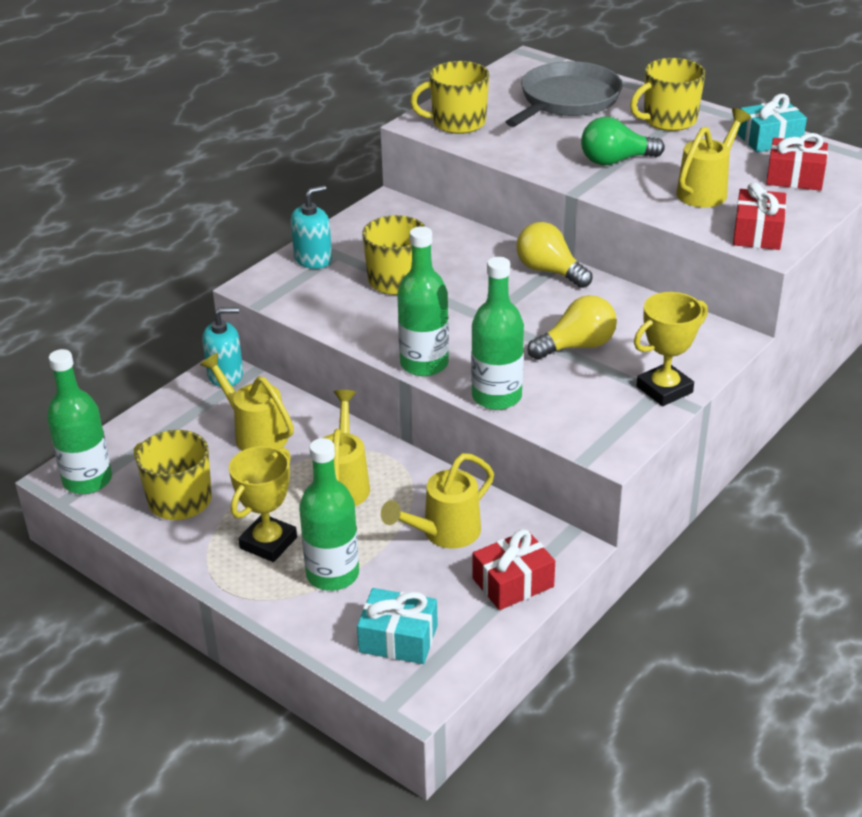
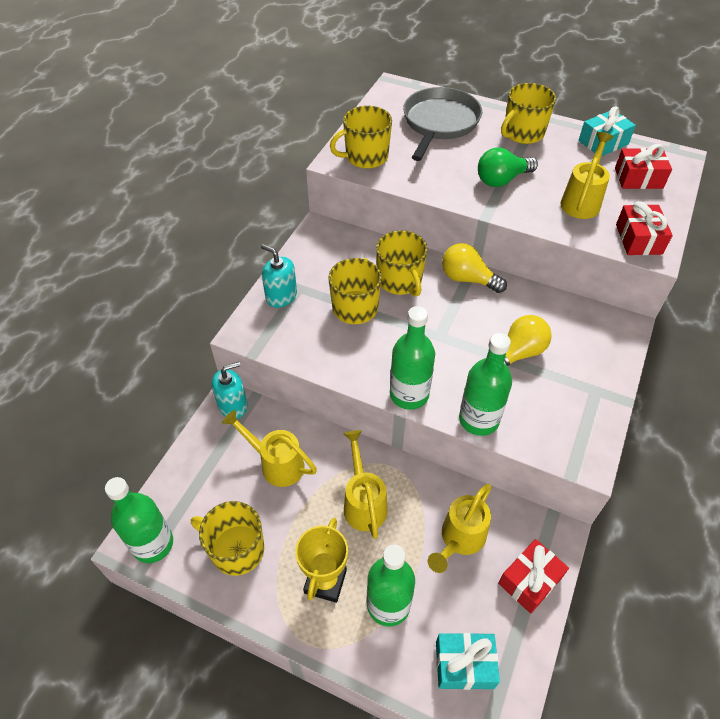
camera: 15 degrees left, 15 degrees up
(313, 259) = (281, 296): turquoise soap dispenser -> turquoise soap dispenser turned 90 degrees counterclockwise
(463, 263) = (400, 281): none -> yellow mug
(664, 389) = (600, 387): yellow trophy -> none

